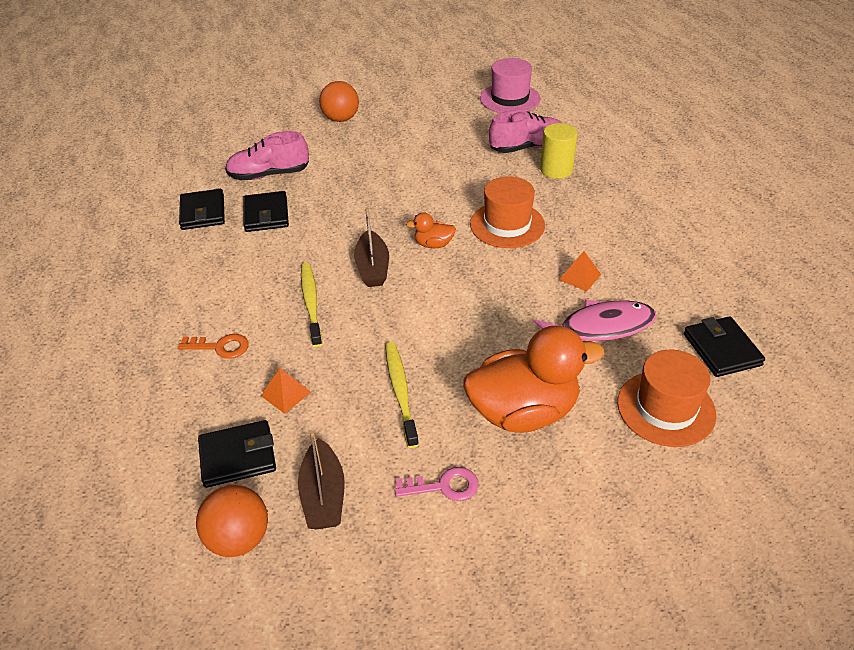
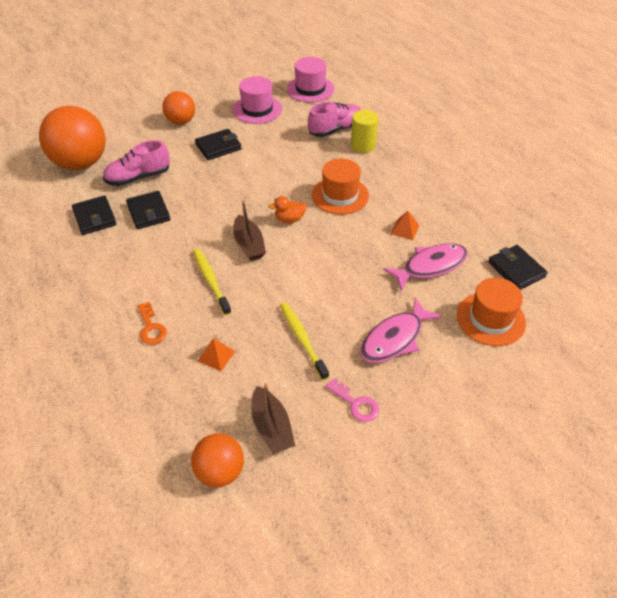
camera: 15 degrees left, 5 degrees up
(210, 151) = (81, 163): none -> orange ball
(220, 347) = (151, 327): orange key -> orange key turned 75 degrees clockwise
(238, 456) = (197, 410): black wallet -> black wallet (218, 147)
(436, 115) = (257, 109): none -> pink hat
(443, 486) = (356, 403): pink key -> pink key turned 60 degrees clockwise
(523, 412) = (395, 339): orange duck -> pink fish

